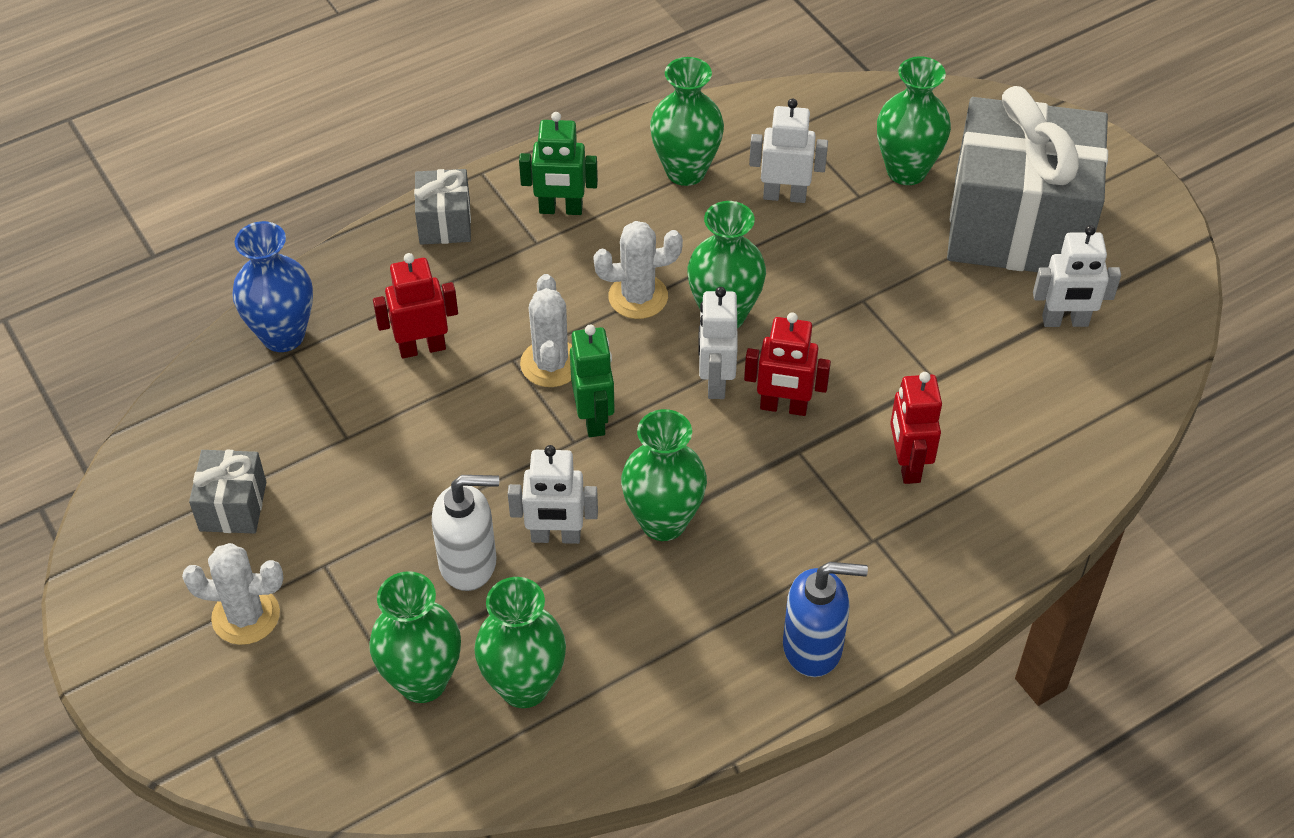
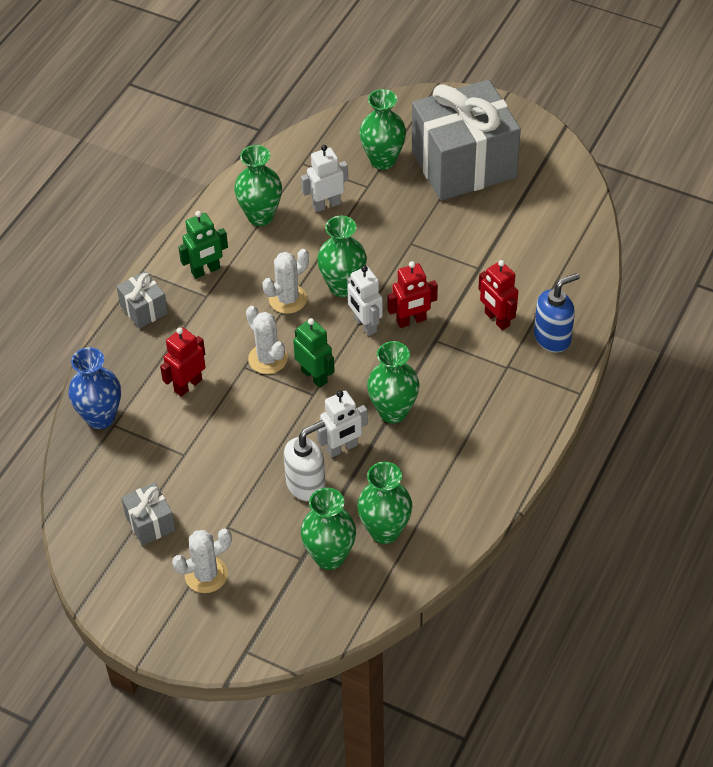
camera: 30 degrees left, 0 degrees up
(813, 647) = (516, 435): blue soap dispenser -> blue soap dispenser (552, 338)
(1065, 321) = (523, 205): white robot -> none

